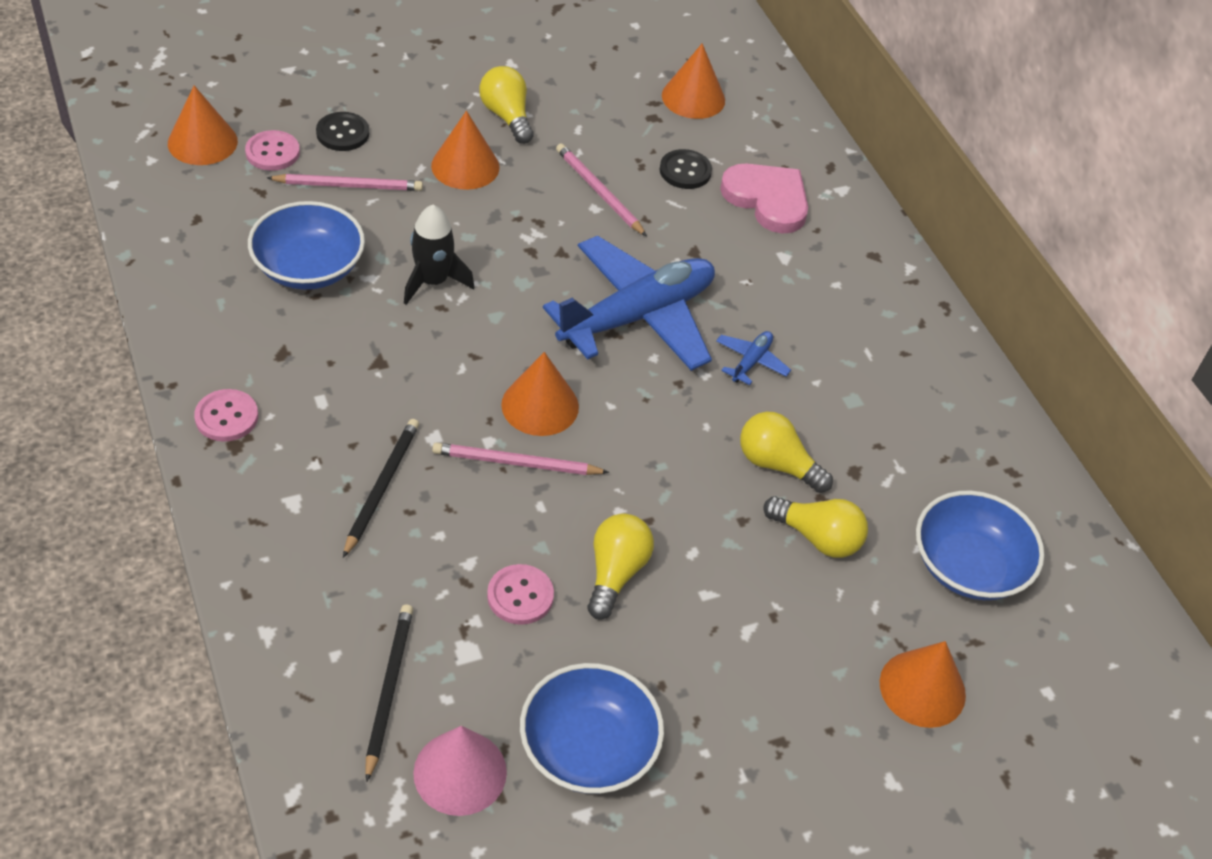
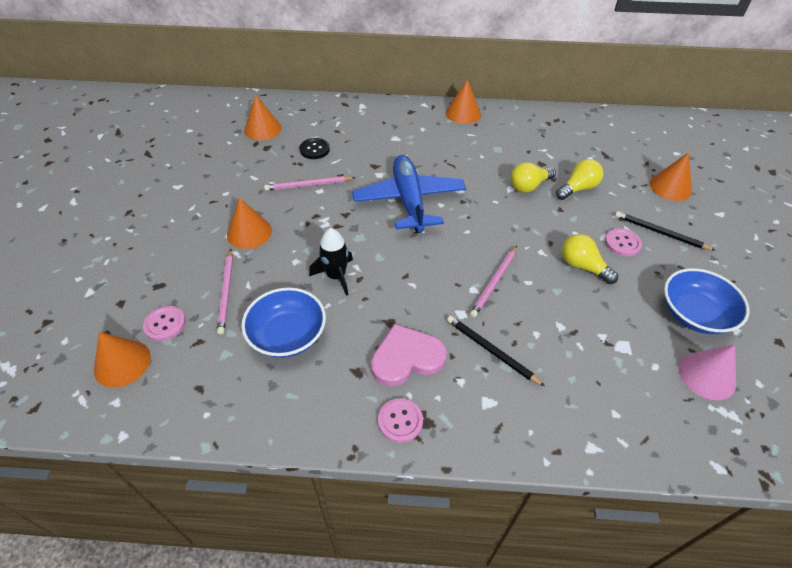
camera: 60 degrees left, 0 degrees up
(342, 133) = (176, 281): black button -> none
(349, 185) = (226, 292): pink pencil -> pink pencil turned 150 degrees clockwise
(388, 689) = (645, 393): black pencil -> black pencil (660, 233)
(507, 116) = (221, 202): yellow light bulb -> none
(520, 596) = (589, 310): pink button -> pink button (622, 243)
(540, 405) = (456, 259): orange cone -> orange cone (463, 113)
(751, 362) = (459, 172): blue plane -> none
(767, 199) = (353, 130): pink heart -> pink heart (406, 358)
(968, 566) = (605, 150): blue bowl -> none

